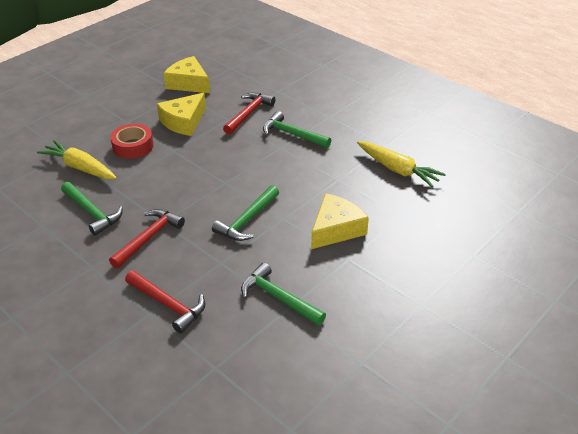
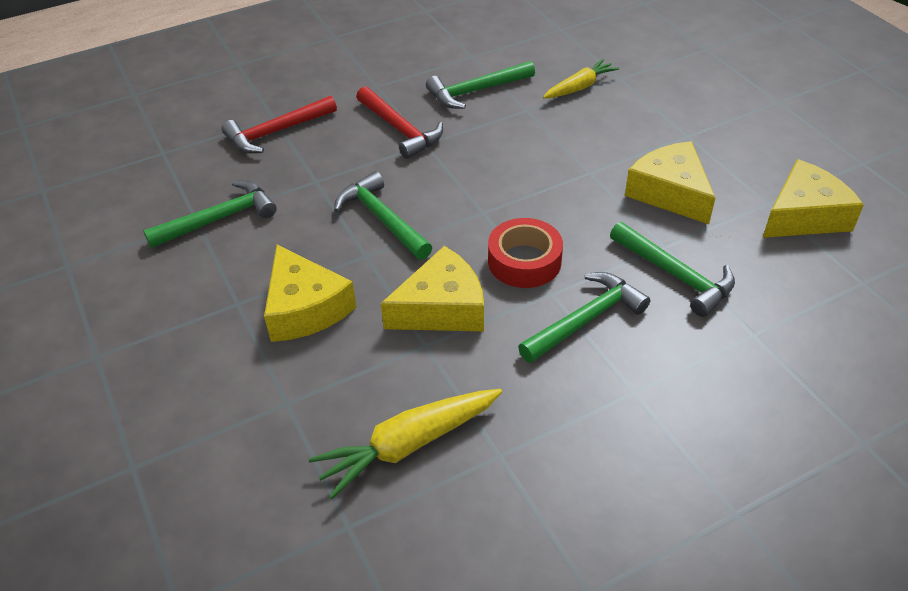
camera: 110 degrees right, 5 degrees up
(80, 168) = (579, 87): yellow carrot -> yellow carrot, size x0.67
(133, 146) = (615, 135): red tape -> red tape (524, 261)
(248, 114) = (675, 275): red hammer -> green hammer
(309, 179) = (442, 308): none -> yellow cheese

